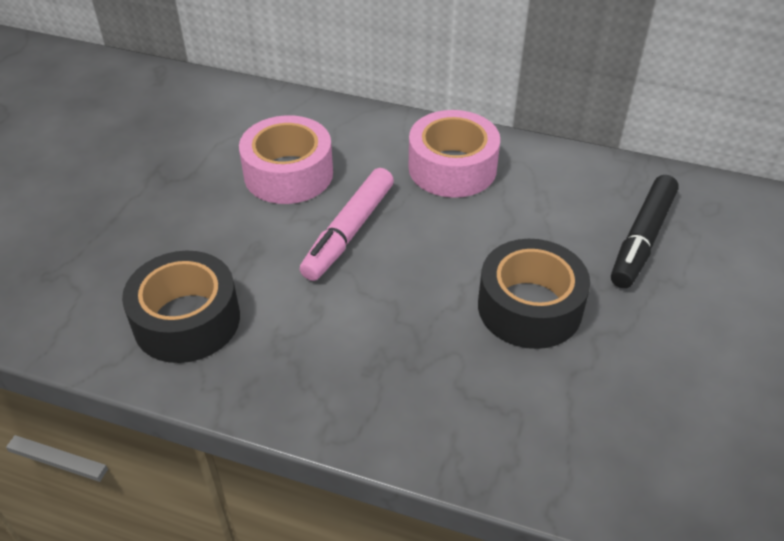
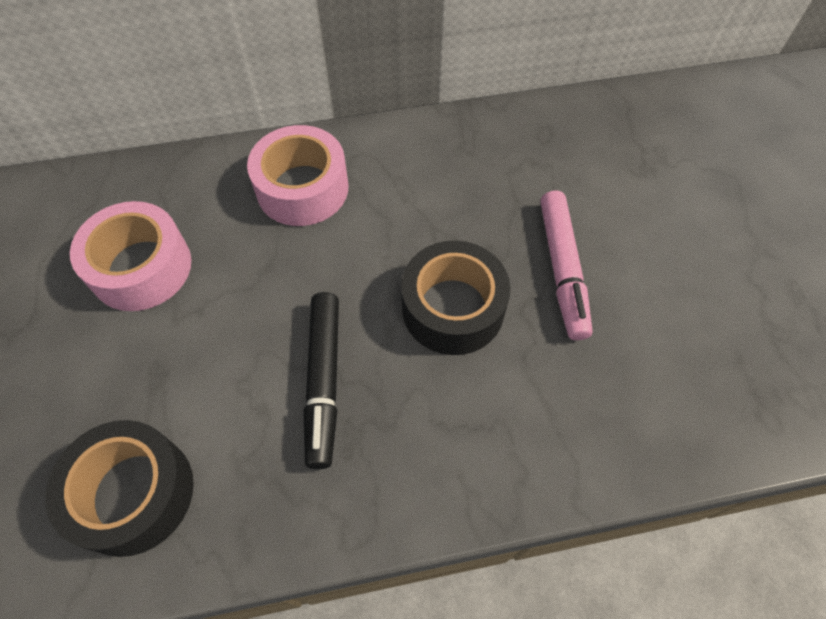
camera: 30 degrees left, 15 degrees up
(348, 232) = (242, 307): pink marker -> pink marker (562, 269)
(642, 239) = (507, 191): black marker -> black marker (323, 381)

